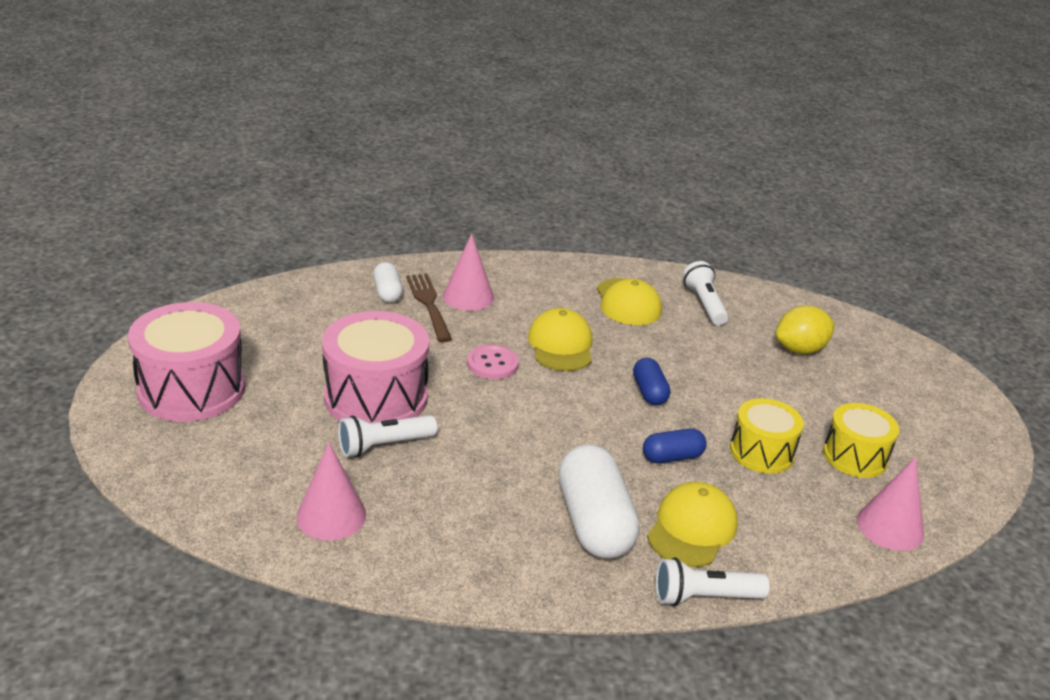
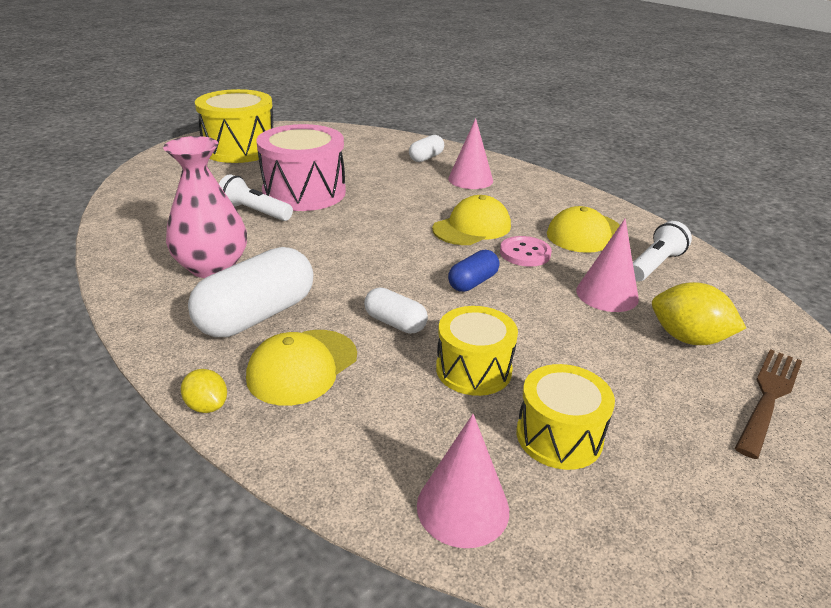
camera: 55 degrees right, 0 degrees up
(192, 389) = (240, 149): pink drum -> yellow drum
(331, 516) = (160, 222): pink cone -> pink cone (607, 294)
(429, 305) = (436, 172): brown fork -> brown fork (769, 398)
(477, 516) = (212, 267): none -> pink vase
(492, 364) = (403, 213): pink button -> pink button (525, 253)
(672, 457) = (395, 323): blue capsule -> white capsule
(692, 529) = (302, 367): yellow cap -> yellow cap turned 135 degrees clockwise
(704, 597) = (207, 406): white flashlight -> yellow lemon

